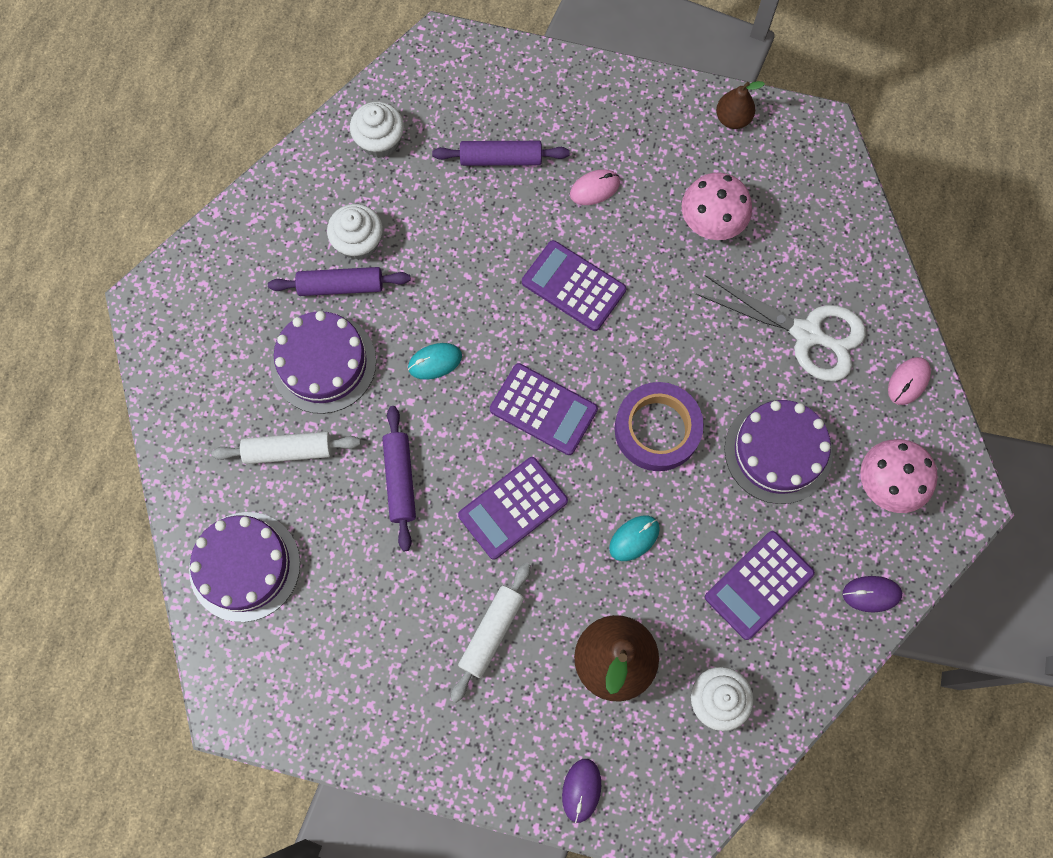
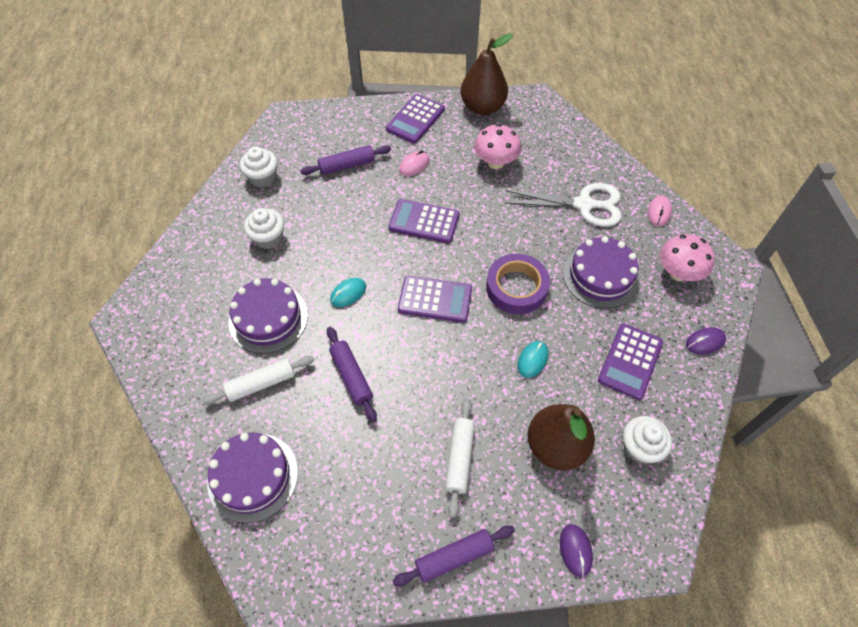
camera: 20 degrees left, 15 degrees down
(341, 286) = (265, 267): purple rolling pin -> purple rolling pin (454, 557)
(513, 508) = (440, 368): purple calculator -> purple calculator (415, 119)
(732, 119) = (482, 107): brown pear -> brown pear, size x1.88

